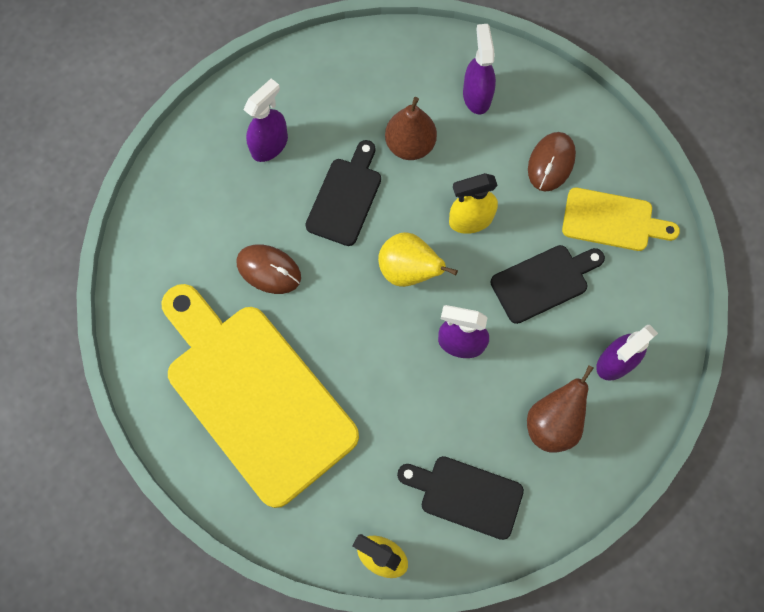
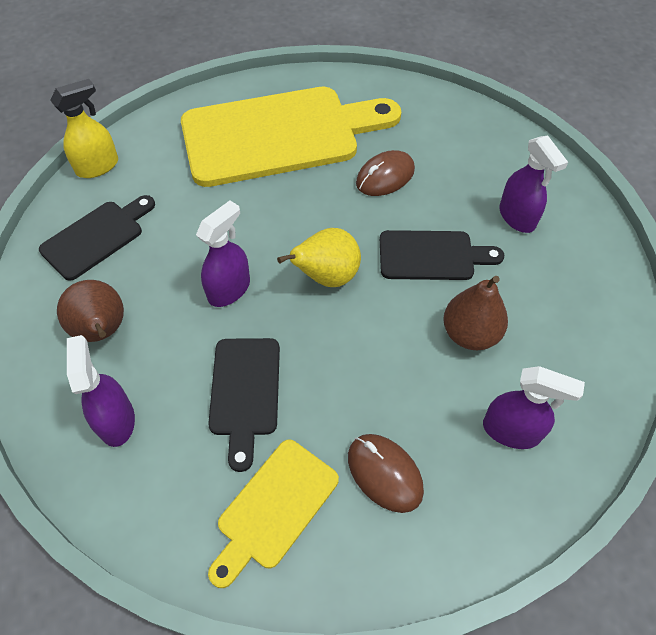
camera: 115 degrees right, 15 degrees down
(346, 197) = (432, 256): black cutting board -> black cutting board turned 45 degrees counterclockwise
(470, 220) = (353, 353): yellow spray bottle -> none

